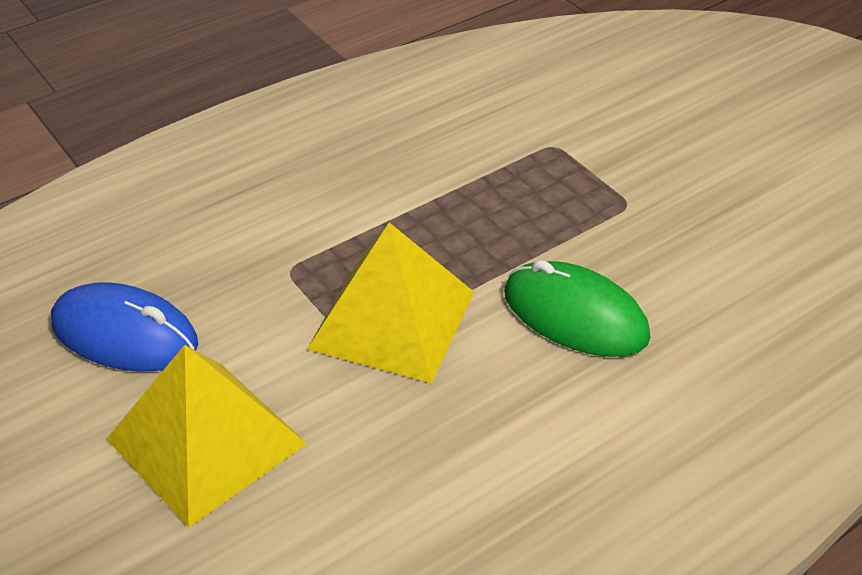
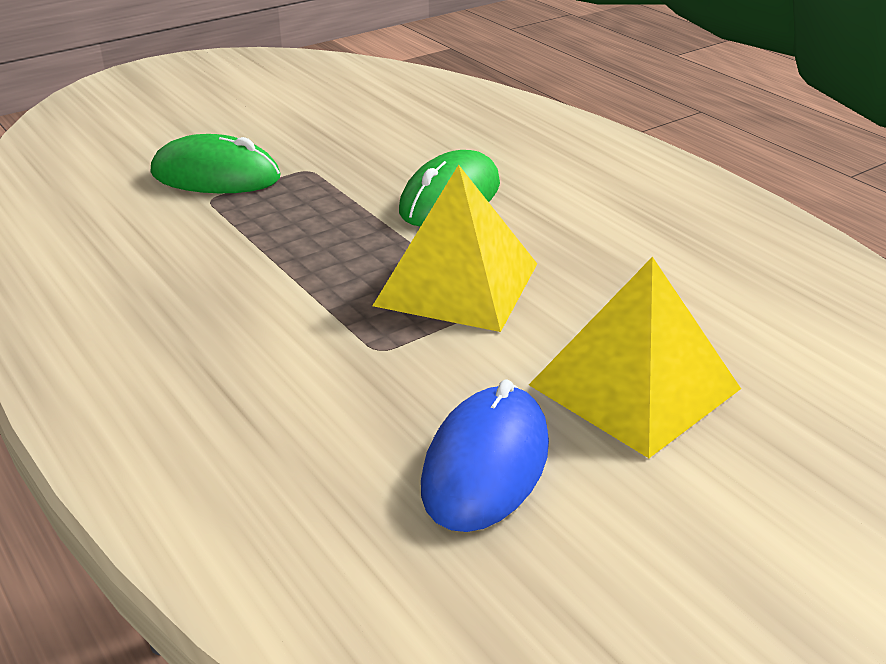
camera: 90 degrees left, 10 degrees down
(602, 143) = (216, 176): none -> green mouse

